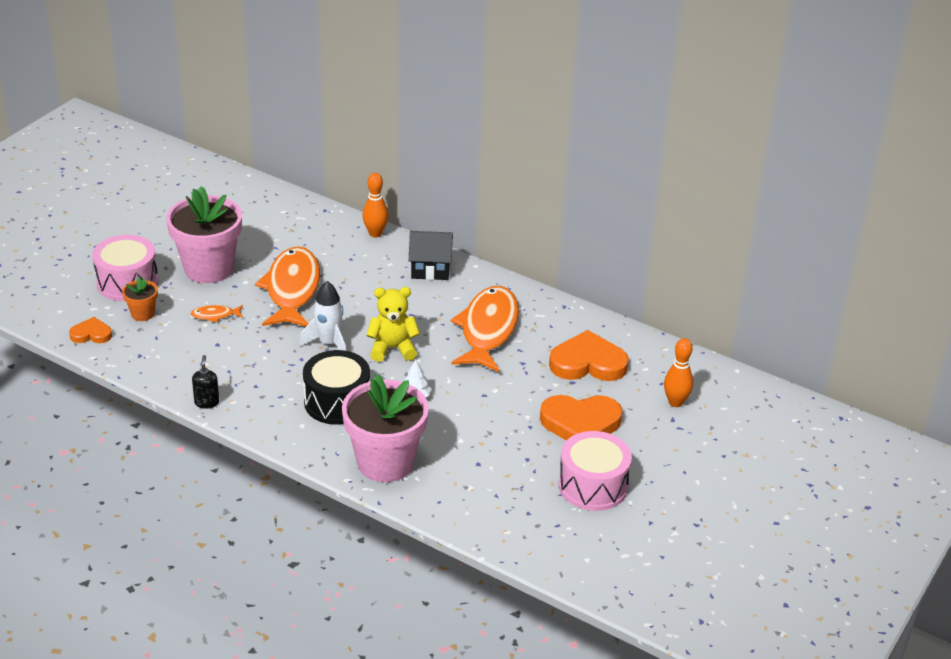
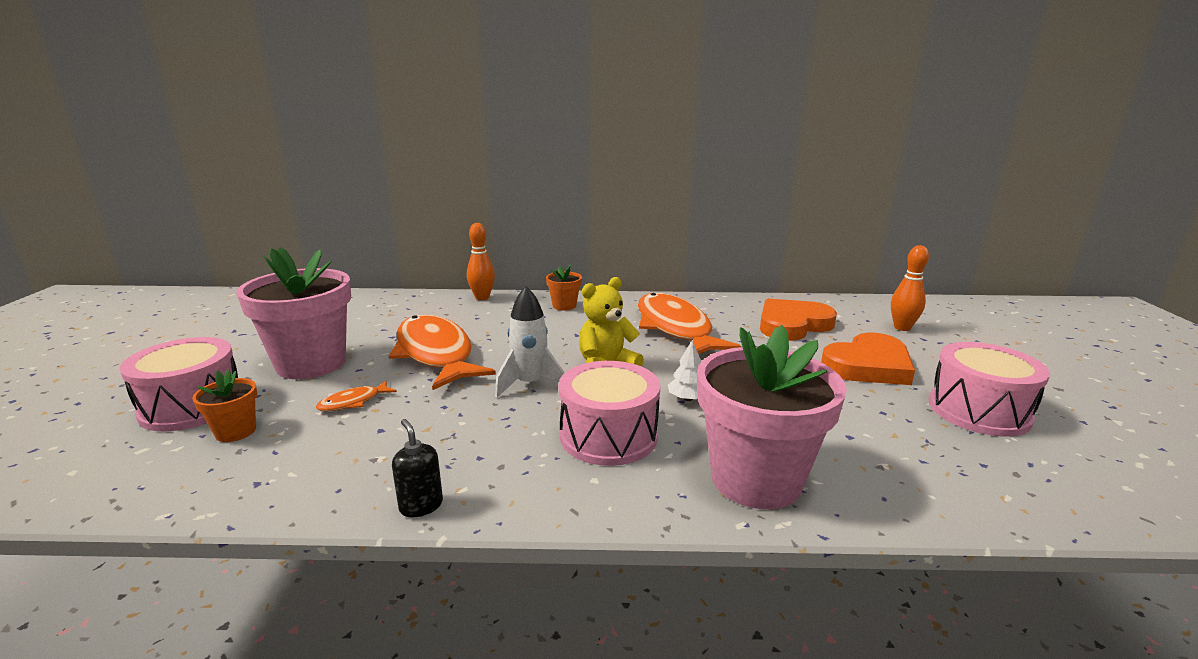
camera: 30 degrees left, 15 degrees down
(91, 334) = (148, 483): orange heart -> none
(337, 402) = (608, 436): black drum -> pink drum
(430, 269) = (564, 306): black house -> orange flower pot

